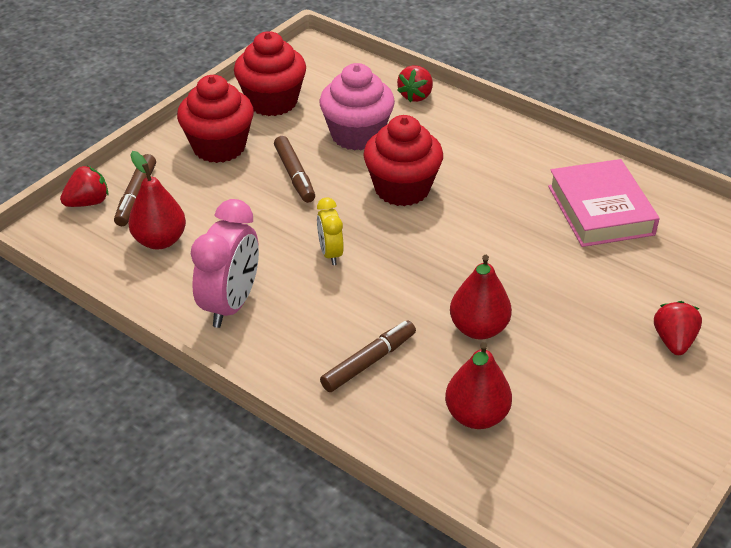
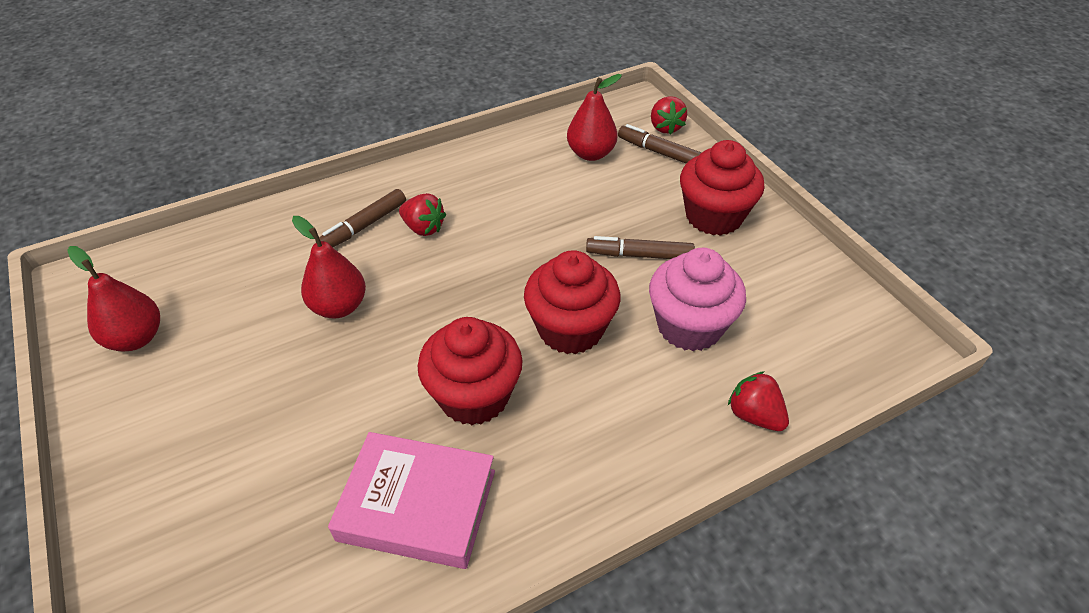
camera: 115 degrees right, 5 degrees up
(231, 304) = (487, 172): pink clock -> none
(272, 102) = (786, 276): red cupcake -> red cupcake (474, 396)
(330, 253) = (506, 244): yellow clock -> none
(369, 362) = (364, 226): brown marker -> brown marker turned 60 degrees clockwise
(476, 416) = (256, 266): red pear -> red pear (136, 338)
(673, 341) = (189, 453): red strawberry -> red strawberry (423, 228)

